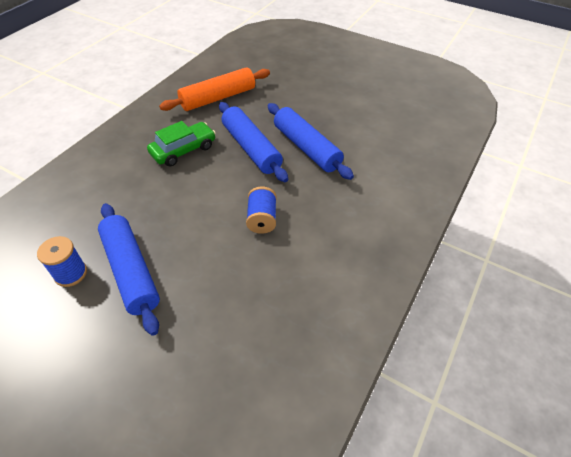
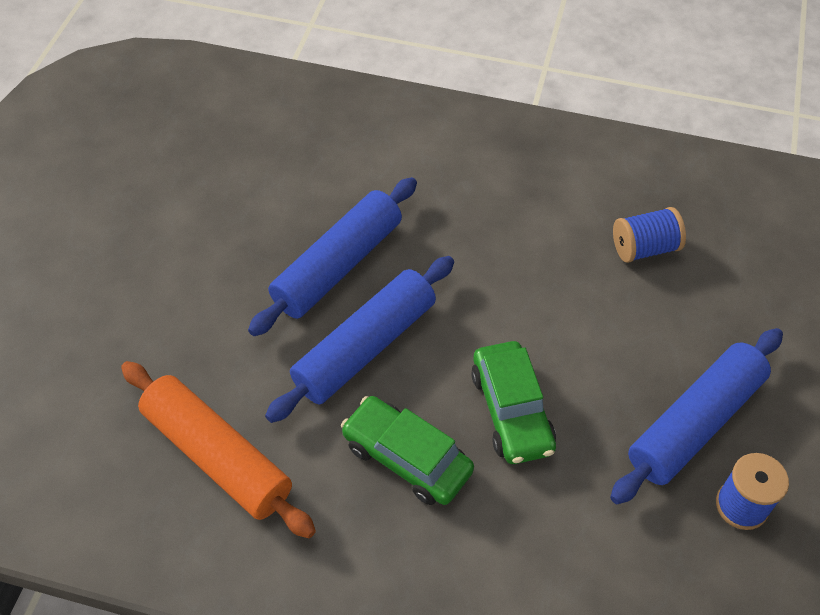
camera: 105 degrees left, 5 degrees up
(186, 192) = (512, 411): none -> green car
(262, 219) = (524, 287): blue spool -> blue spool (644, 248)

